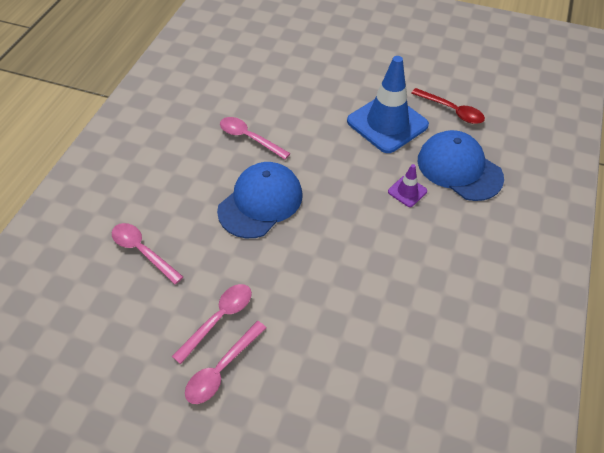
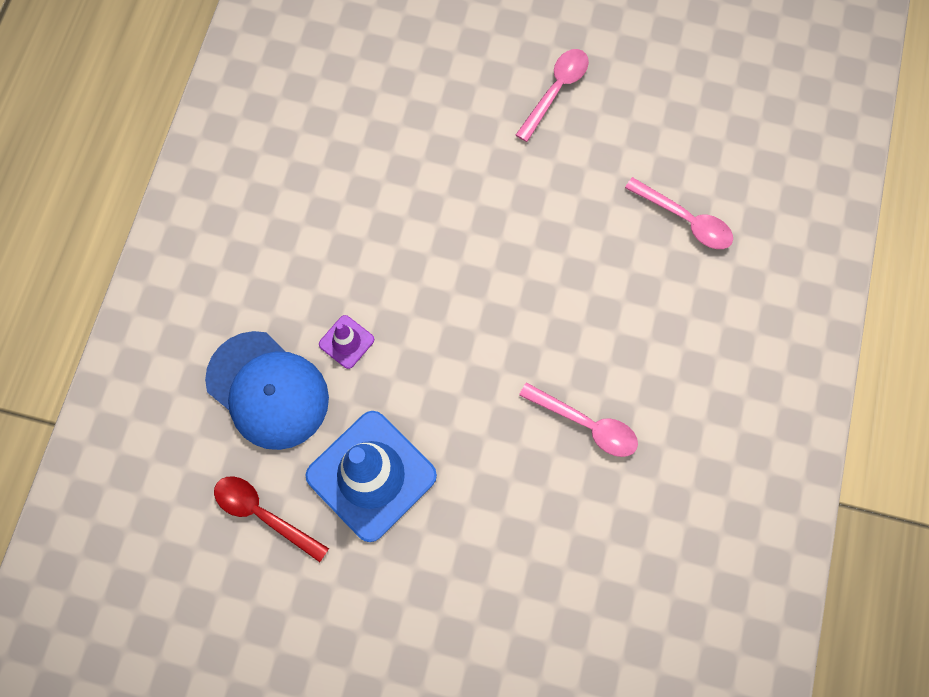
camera: 175 degrees right, 20 degrees up
(219, 318) = (570, 143): pink spoon -> none
(260, 202) = (549, 306): blue cap -> none

